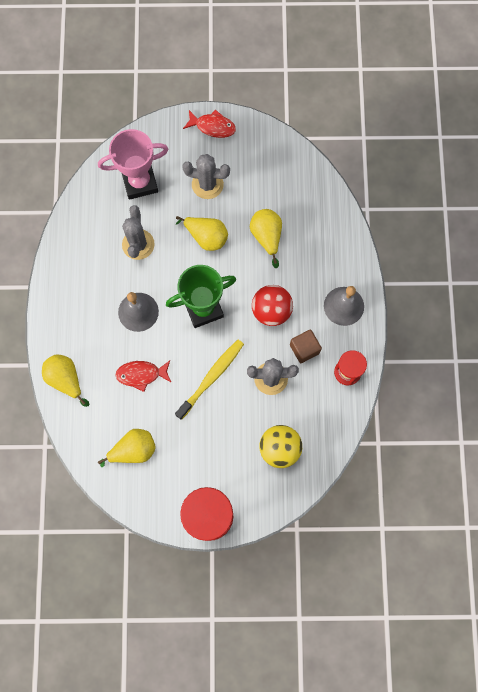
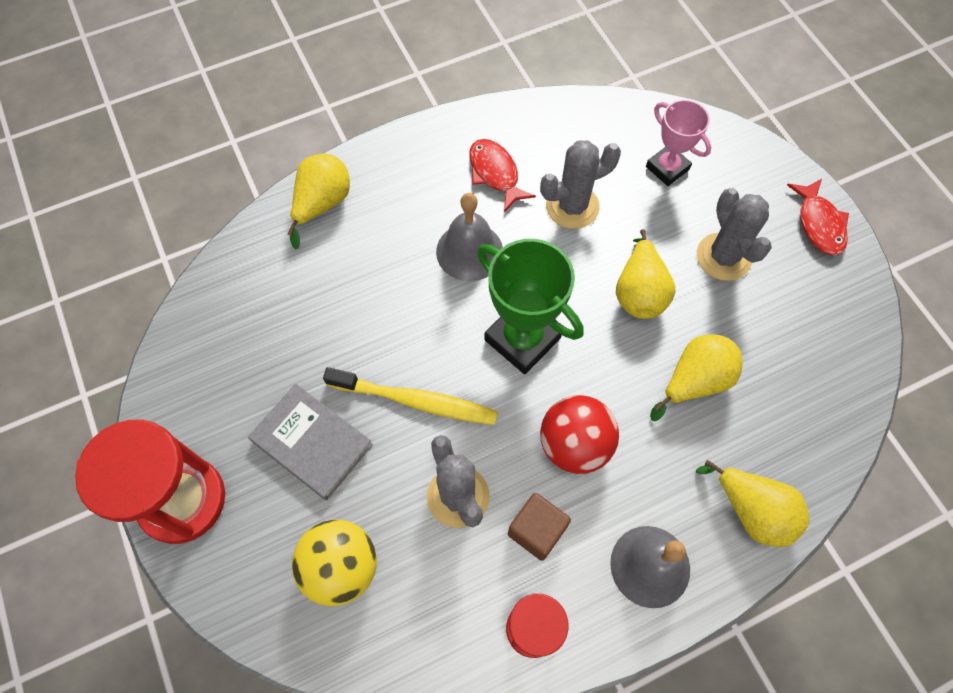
camera: 65 degrees right, 10 degrees down
(133, 450) = (250, 339): yellow pear -> yellow pear (751, 511)
(140, 182) = (667, 168): pink trophy -> pink trophy, size x0.63
(141, 374) = (374, 298): red fish -> red fish (495, 173)
(209, 439) = (312, 443): none -> grey book

